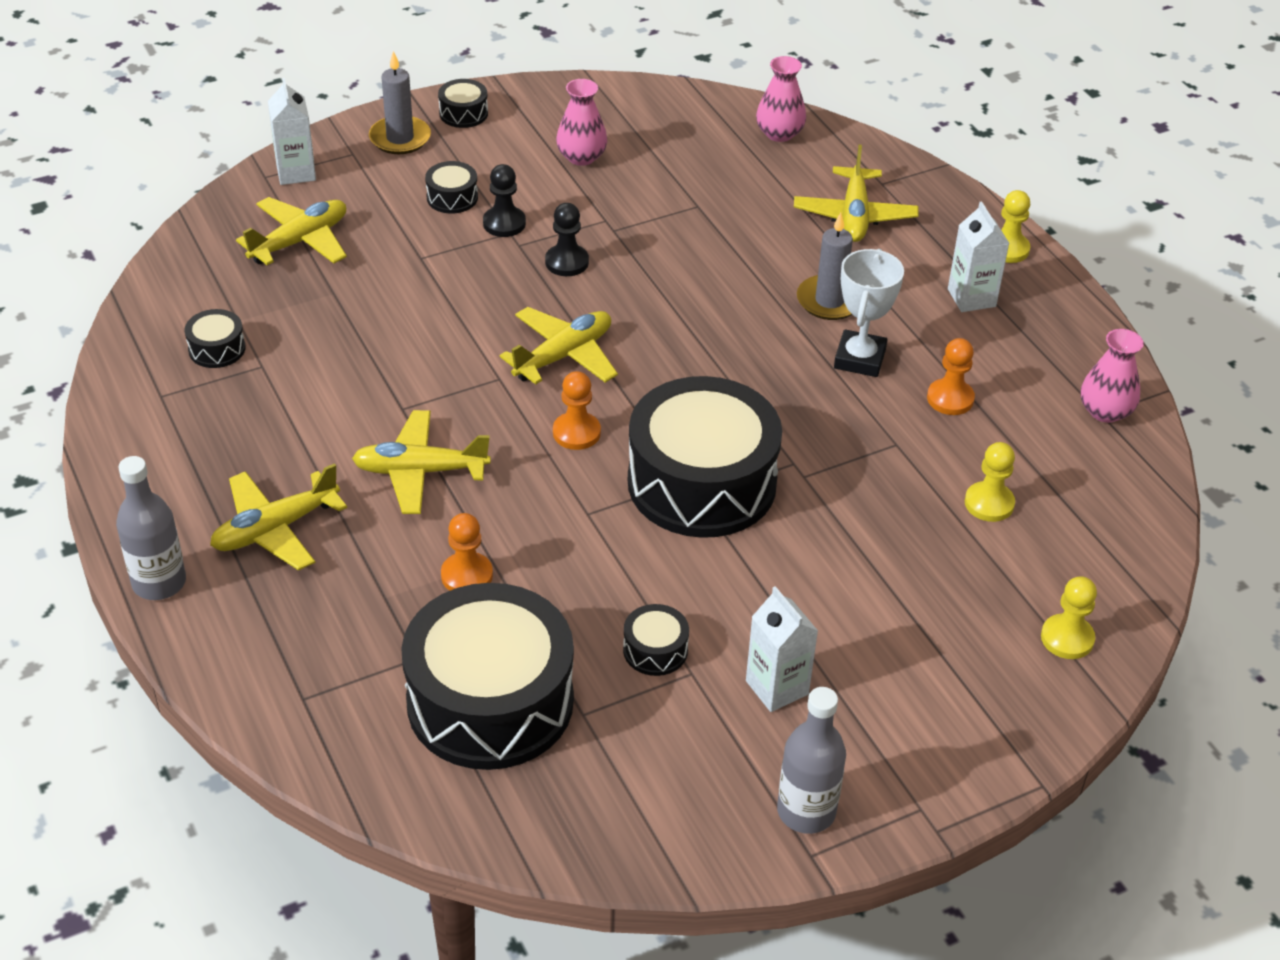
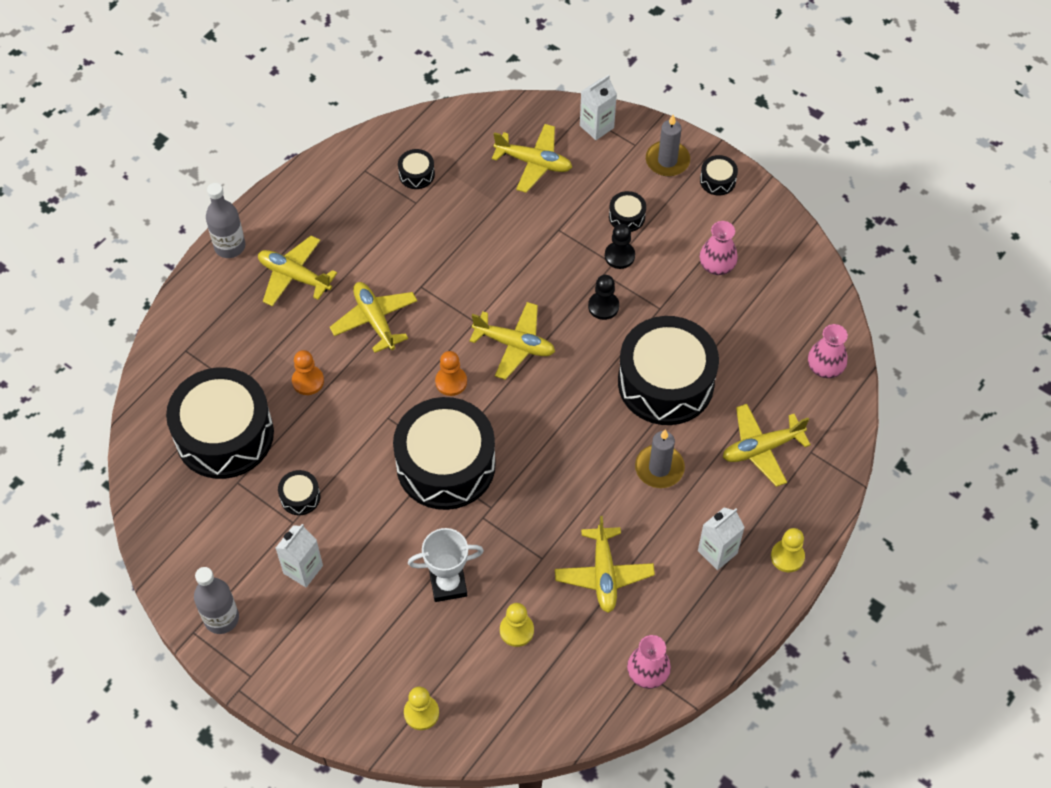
camera: 65 degrees right, 15 degrees up
(714, 253) = (665, 382): none -> black drum
(859, 359) = (611, 507): white trophy -> white trophy (448, 584)
(950, 399) = (604, 574): orange pawn -> yellow plane

